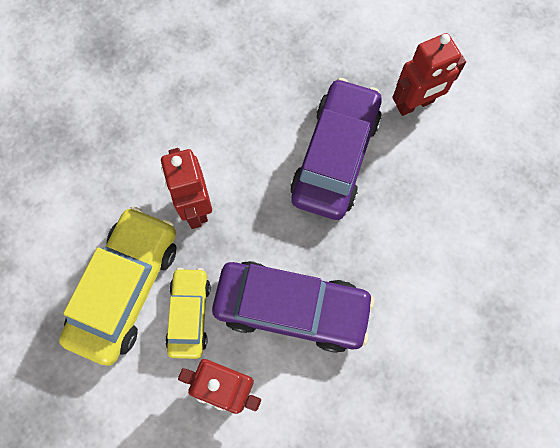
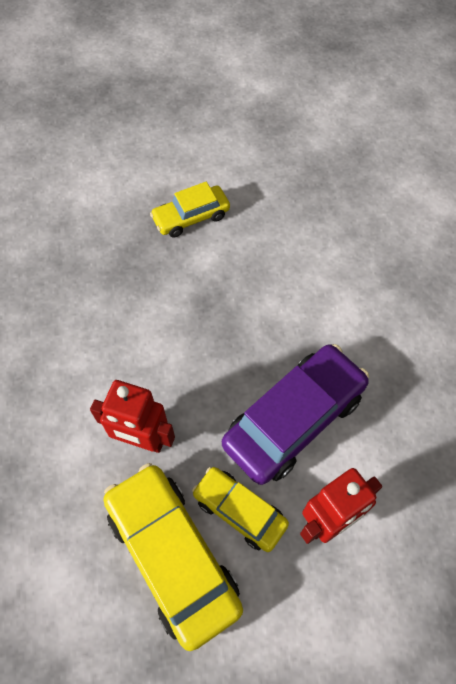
camera: 55 degrees left, 10 degrees down
(335, 156) = (188, 300): purple car -> none
(415, 104) = (191, 217): red robot -> yellow car

